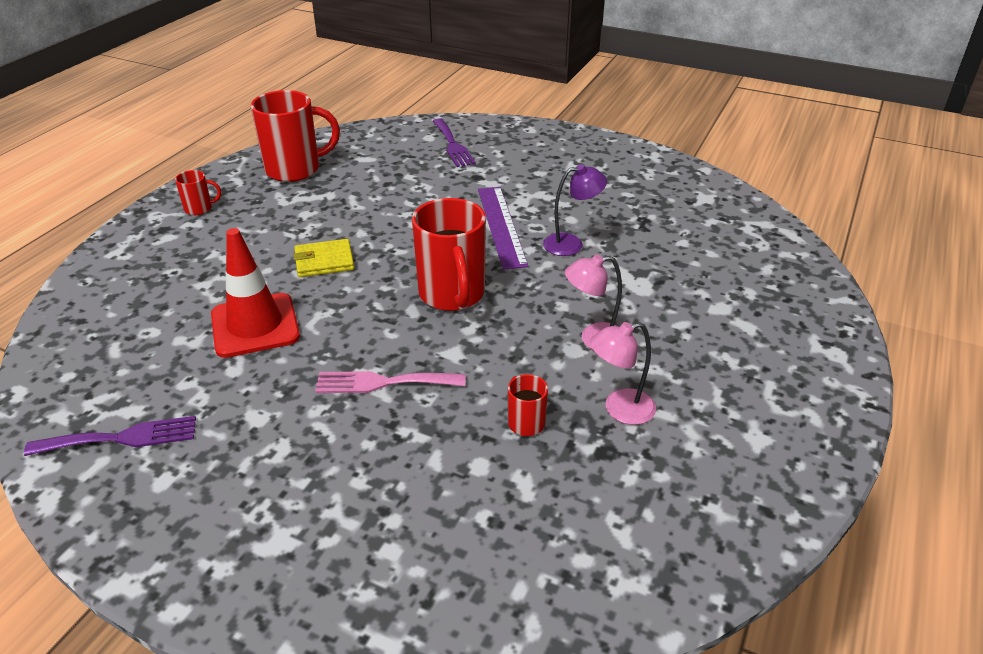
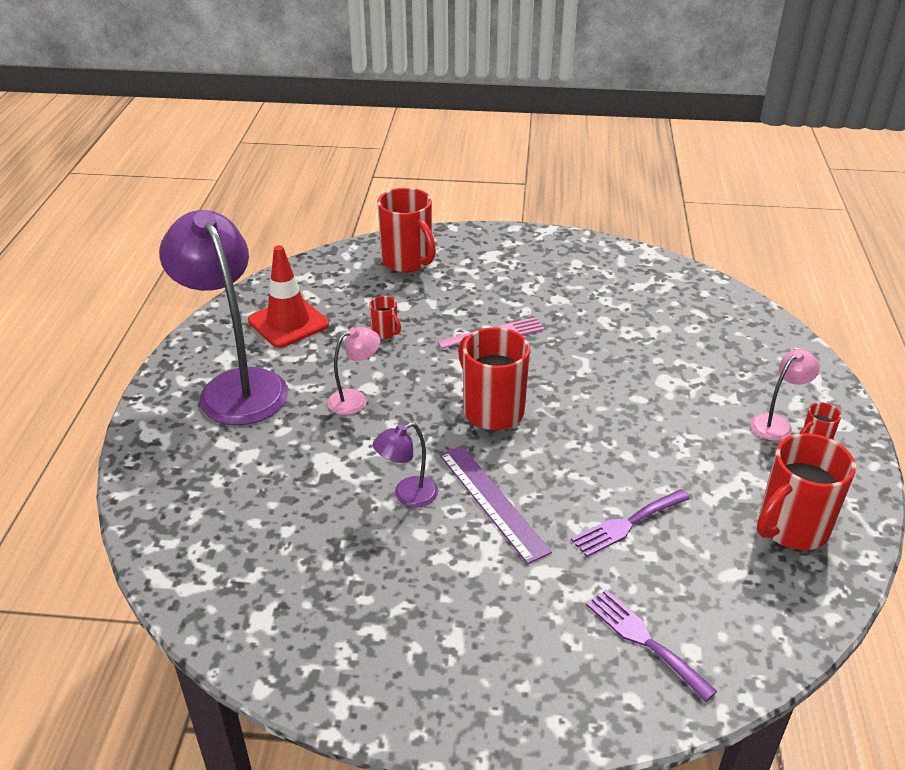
camera: 160 degrees right, 0 degrees up
(121, 438) = (624, 273): purple fork -> purple fork (627, 524)
(255, 325) = (624, 349): red traffic cone -> red traffic cone (288, 323)
(324, 261) = (629, 415): yellow wallet -> none
(425, 569) = (408, 261): none -> red mug
(619, 409) = (323, 354): pink lamp -> pink lamp (776, 423)
(737, 390) = (236, 386): none -> purple lamp

